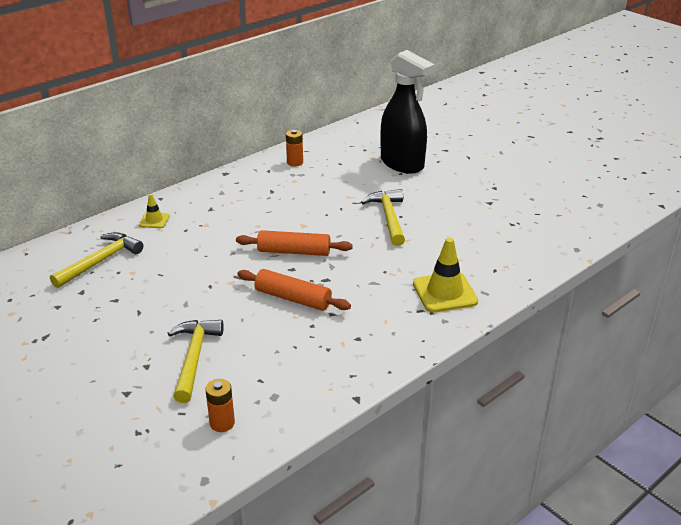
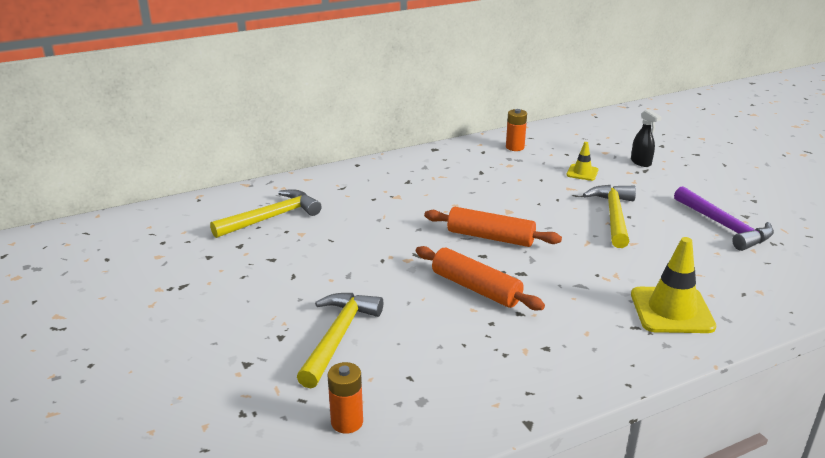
camera: 15 degrees right, 5 degrees down
(154, 220) = (343, 185): yellow traffic cone -> yellow traffic cone (582, 172)
(402, 164) = (641, 162): black spray bottle -> black spray bottle, size x0.40
(474, 214) = (724, 226): none -> purple hammer

